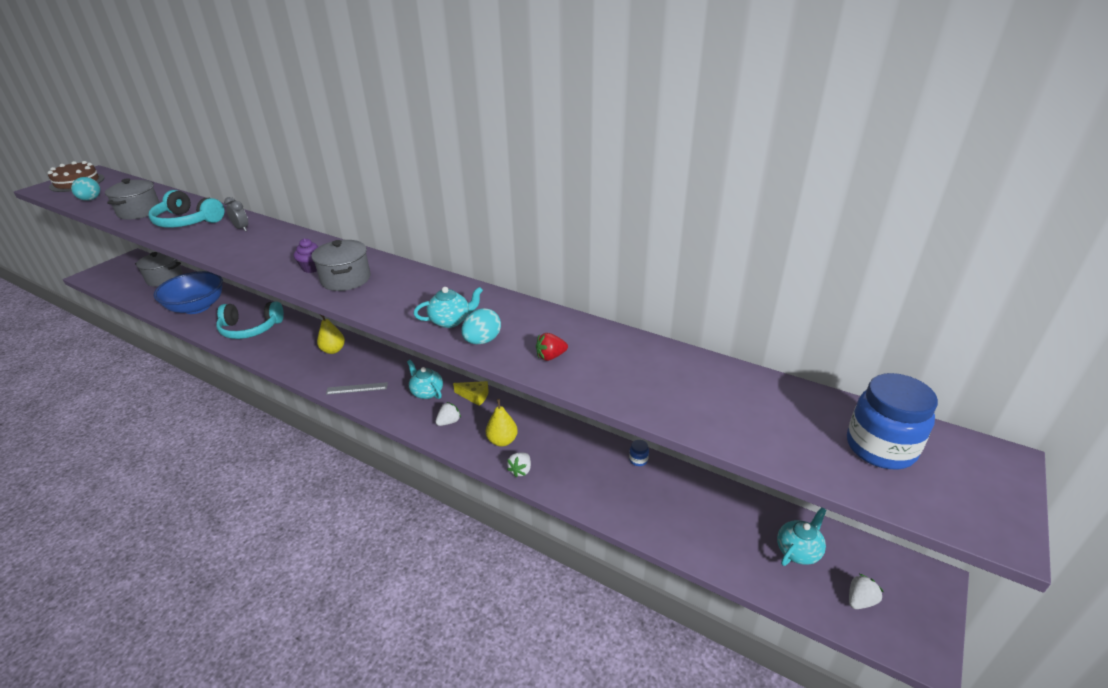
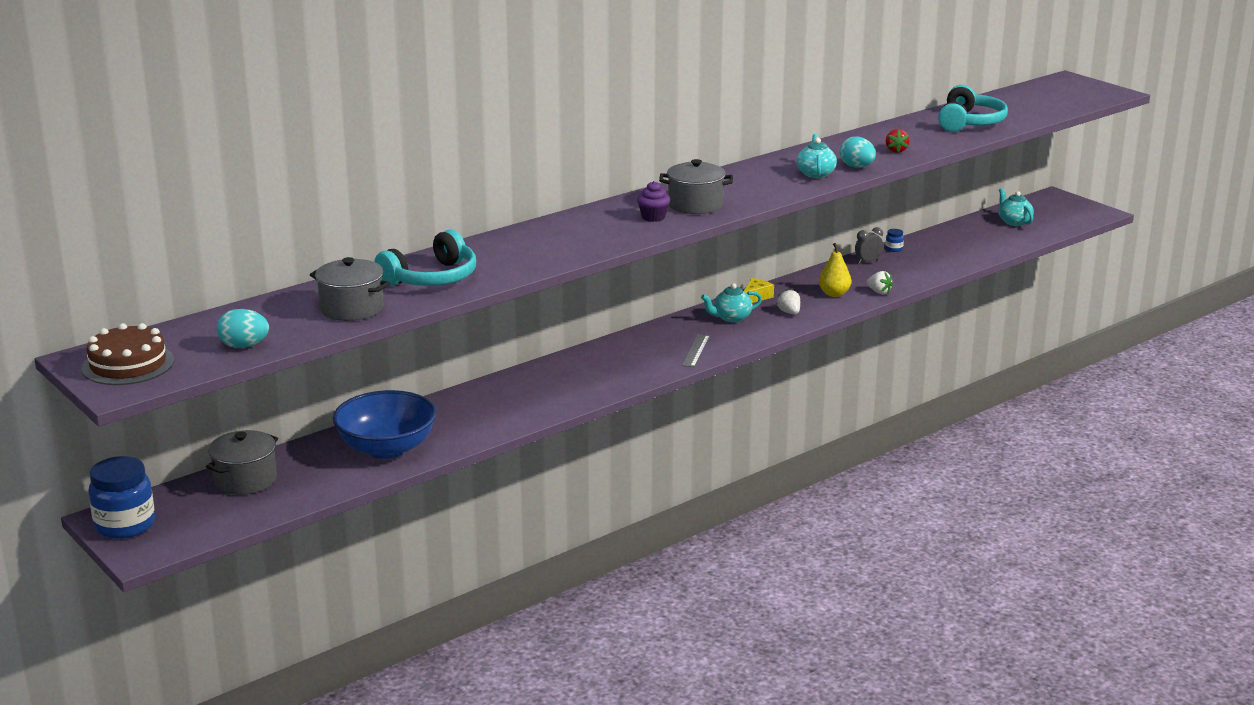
camera: 70 degrees left, 10 degrees down
(242, 228) = (496, 249): grey clock -> grey clock (868, 262)
(250, 328) = (495, 409): turquoise headphones -> turquoise headphones (969, 122)
(333, 350) = (602, 359): yellow pear -> none
(860, 600) = (1061, 217): white strawberry -> none
(880, 448) = (1045, 96): blue jar -> blue jar (125, 525)

